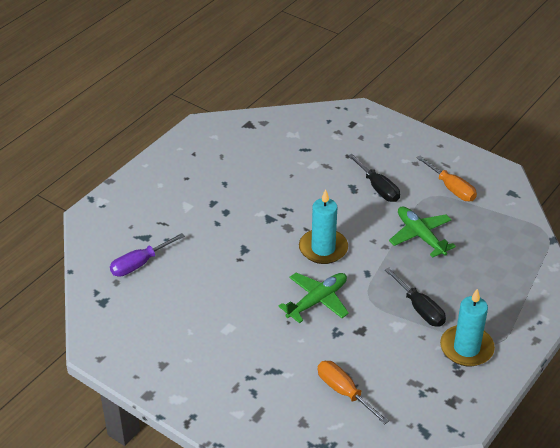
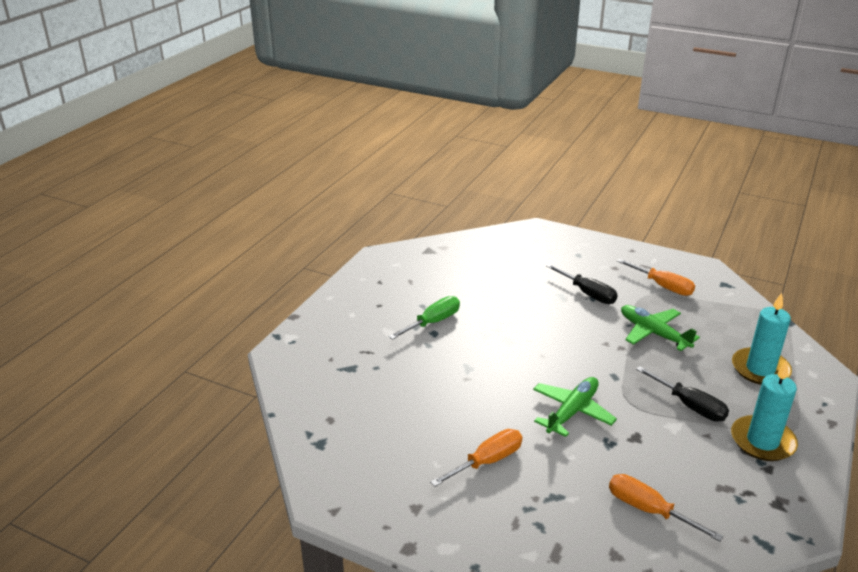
camera: 10 degrees left, 10 degrees down
(139, 264) = (353, 396): purple screwdriver -> none
(228, 201) = (433, 322): none -> green screwdriver
(231, 335) = (487, 461): none -> orange screwdriver
(323, 248) = (555, 357): turquoise candle -> turquoise candle (760, 369)

